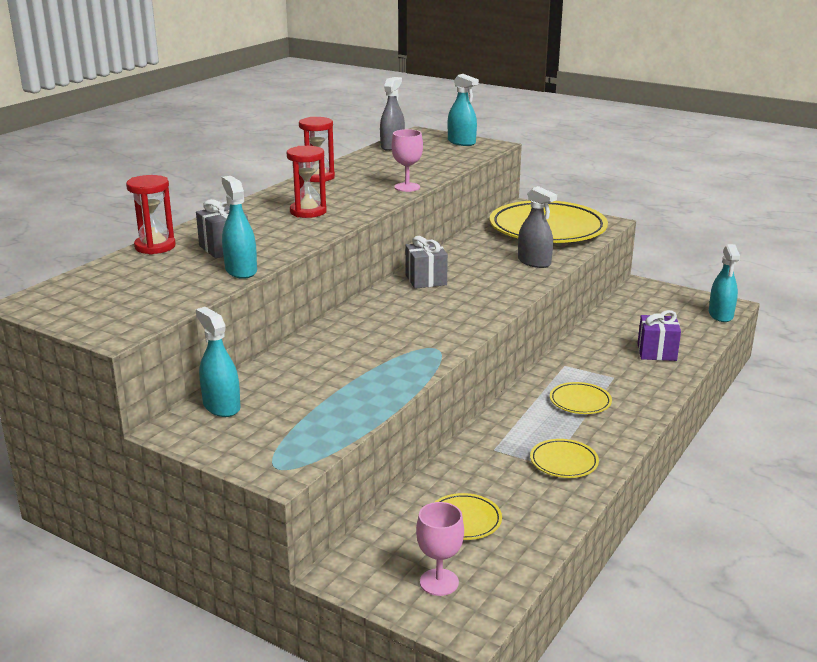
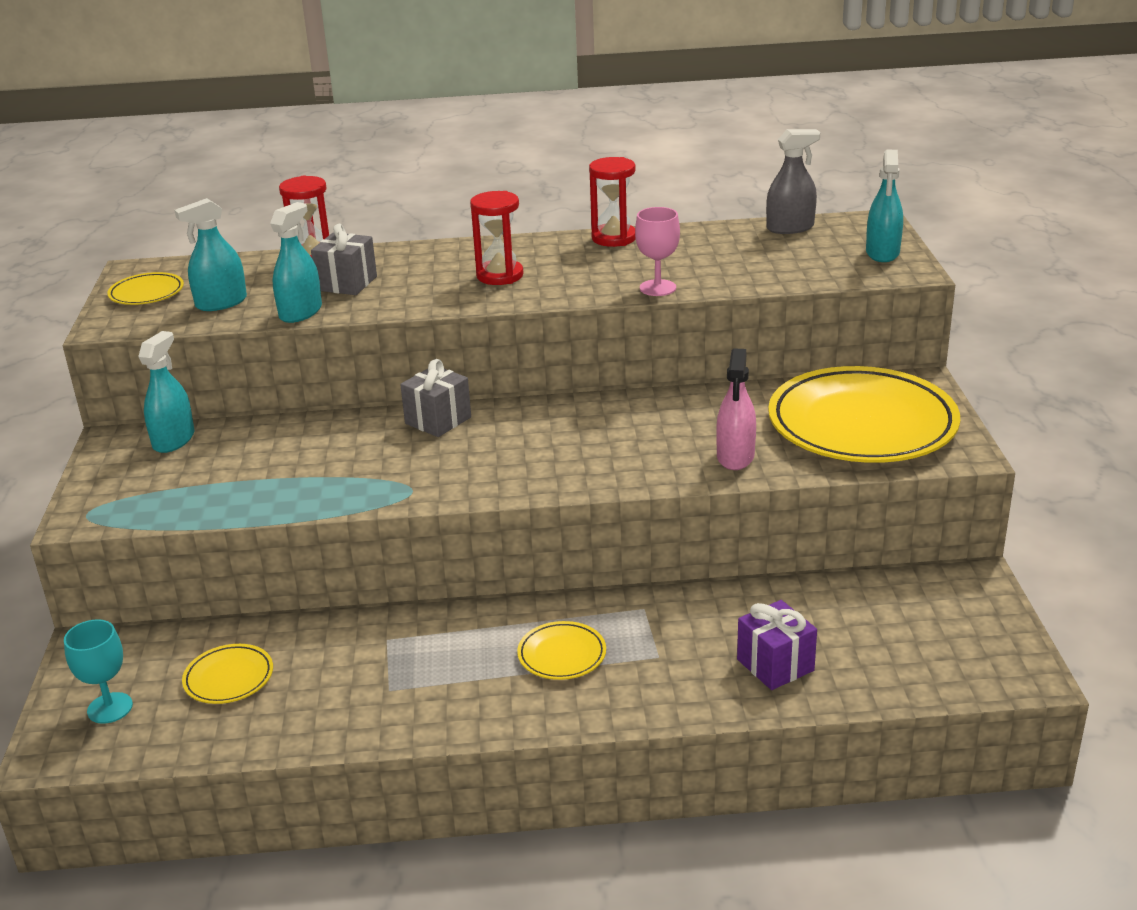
camera: 55 degrees right, 5 degrees up
(426, 280) = (581, 415): grey gift -> grey gift (438, 420)
(439, 582) = (110, 708): pink goblet -> turquoise goblet
(534, 262) = (735, 456): grey spray bottle -> pink spray bottle
(563, 462) = (406, 697): yellow plate -> yellow plate (147, 293)
(720, 315) = (981, 680): turquoise spray bottle -> turquoise spray bottle (221, 303)

